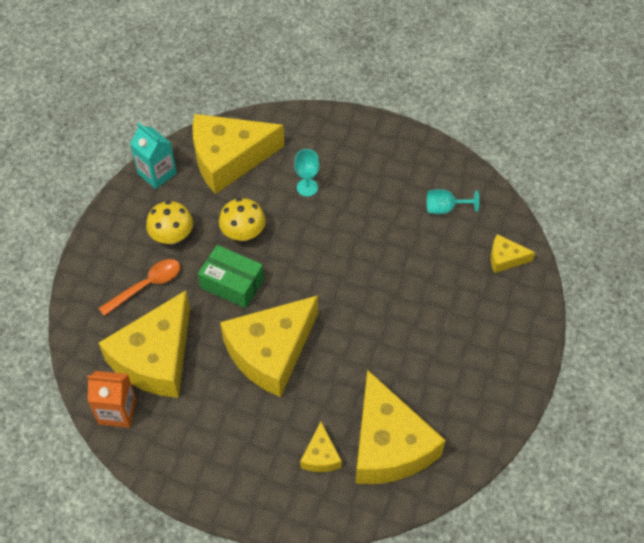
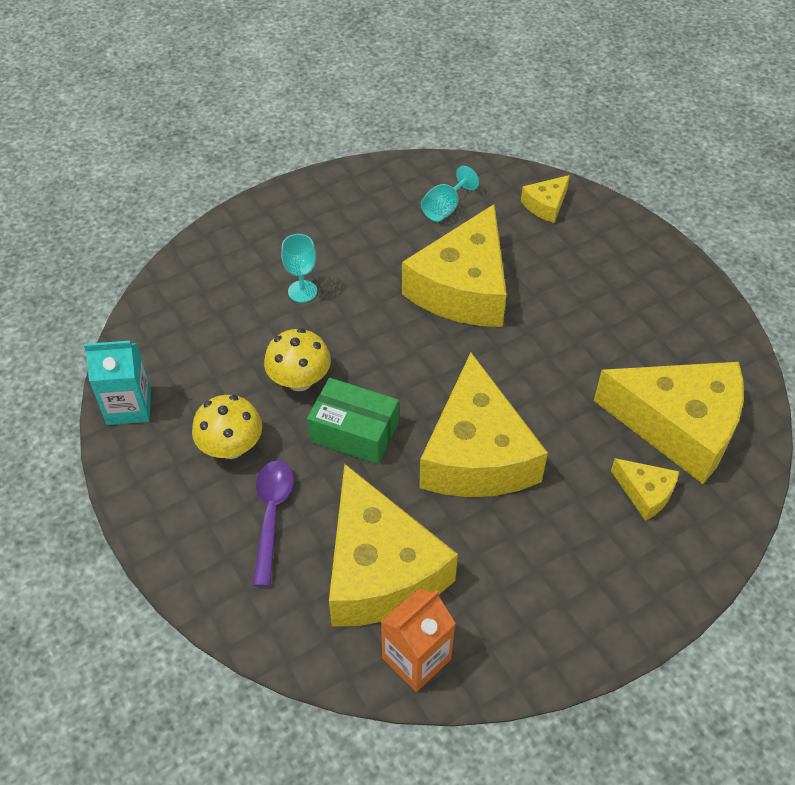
camera: 50 degrees left, 5 degrees down
(146, 286) = (271, 515): orange spoon -> purple spoon
(229, 158) = (188, 330): yellow cheese -> yellow cheese (463, 288)
(232, 283) = (354, 432): green box -> green box turned 45 degrees clockwise

